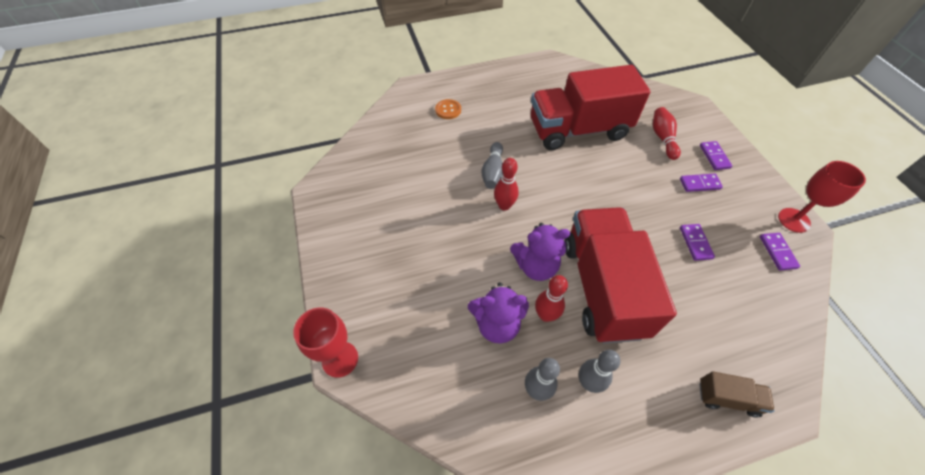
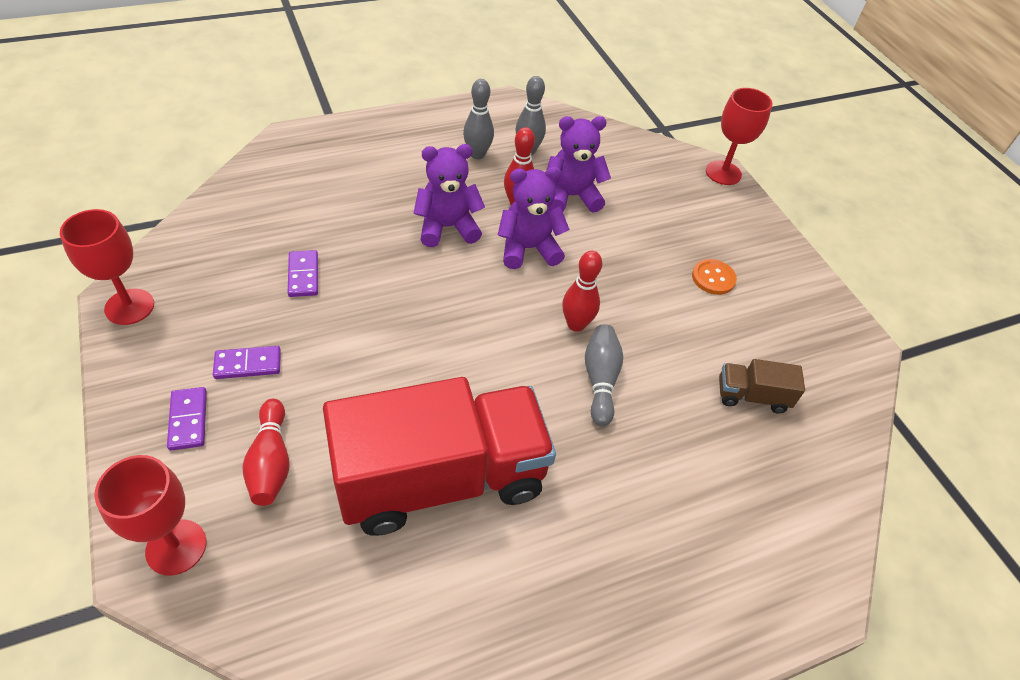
camera: 170 degrees right, 5 degrees down
(448, 110) = (715, 525): orange button -> orange button (713, 278)
(602, 287) = (447, 227): red truck -> purple teddy bear
(687, 110) = (176, 547): none -> red goblet
(727, 398) = (343, 143): brown truck -> brown truck (751, 396)
(777, 252) = (191, 264): purple domino -> none

